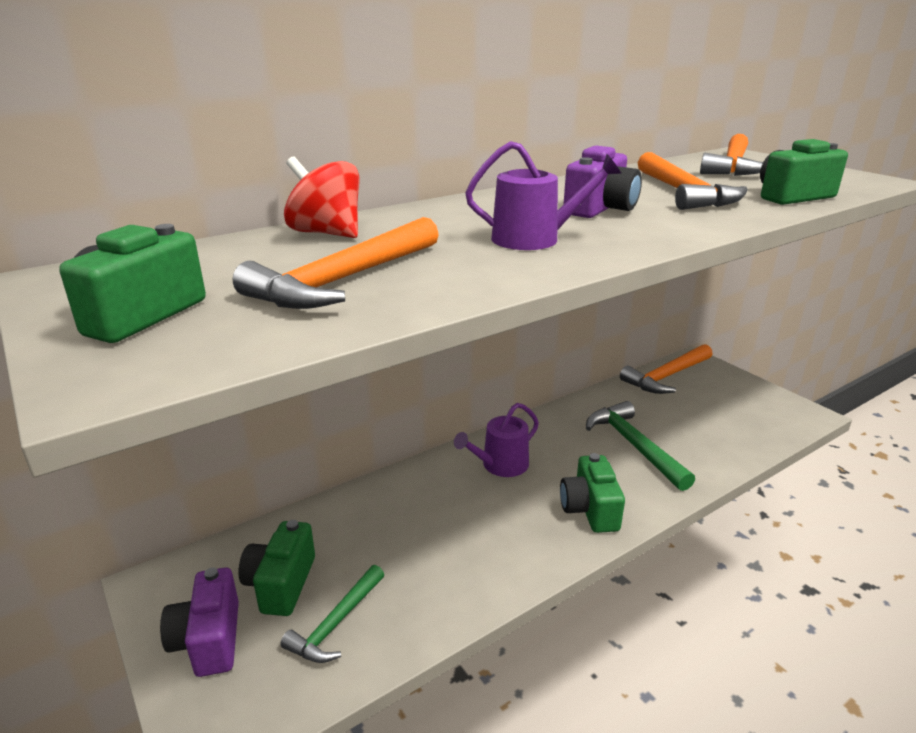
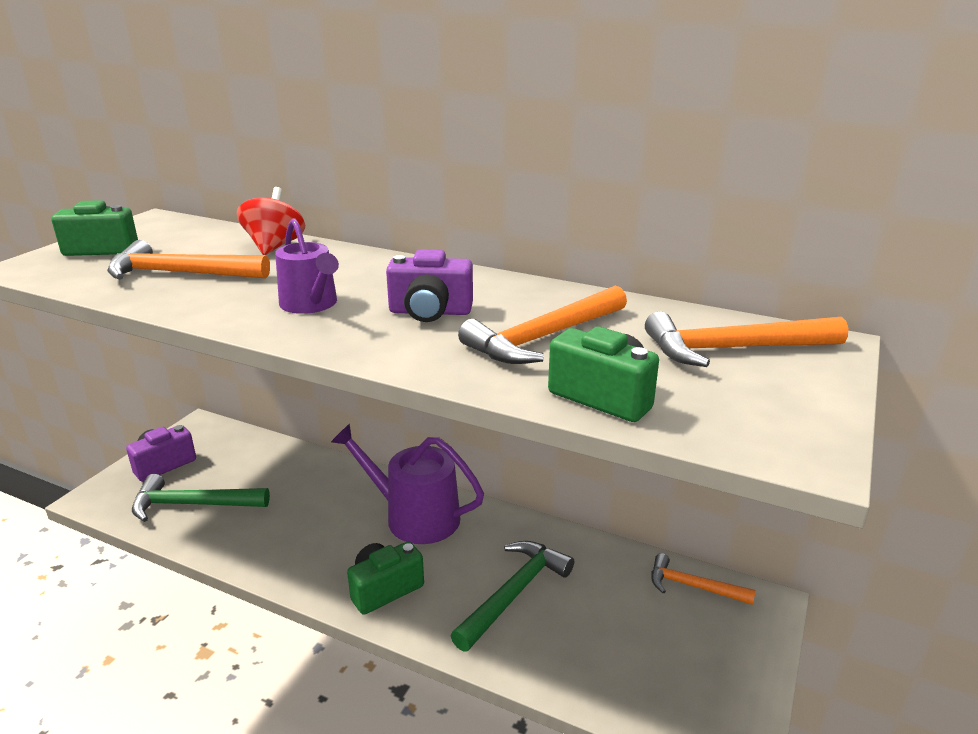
camera: 60 degrees right, 0 degrees up
(281, 584) = (219, 469): green camera -> none
(336, 623) = (193, 504): green hammer -> green hammer, size x1.50
(500, 465) = (414, 516): purple watering can -> purple watering can, size x1.59
(666, 376) = (692, 586): orange hammer -> orange hammer, size x0.67

